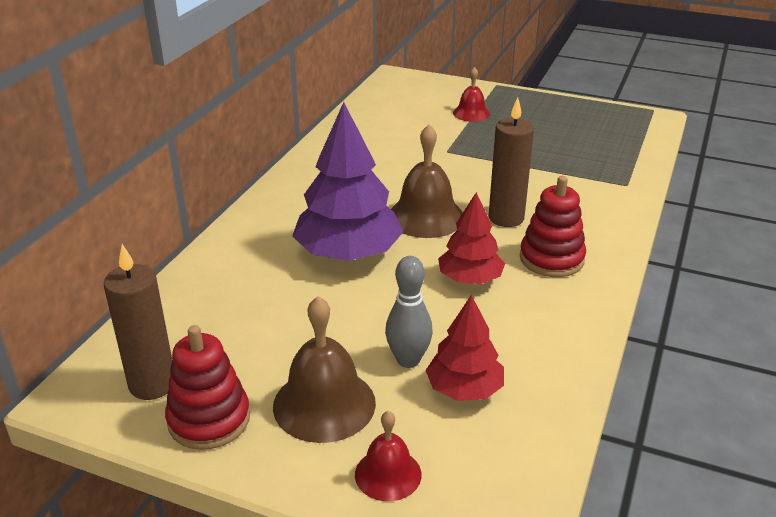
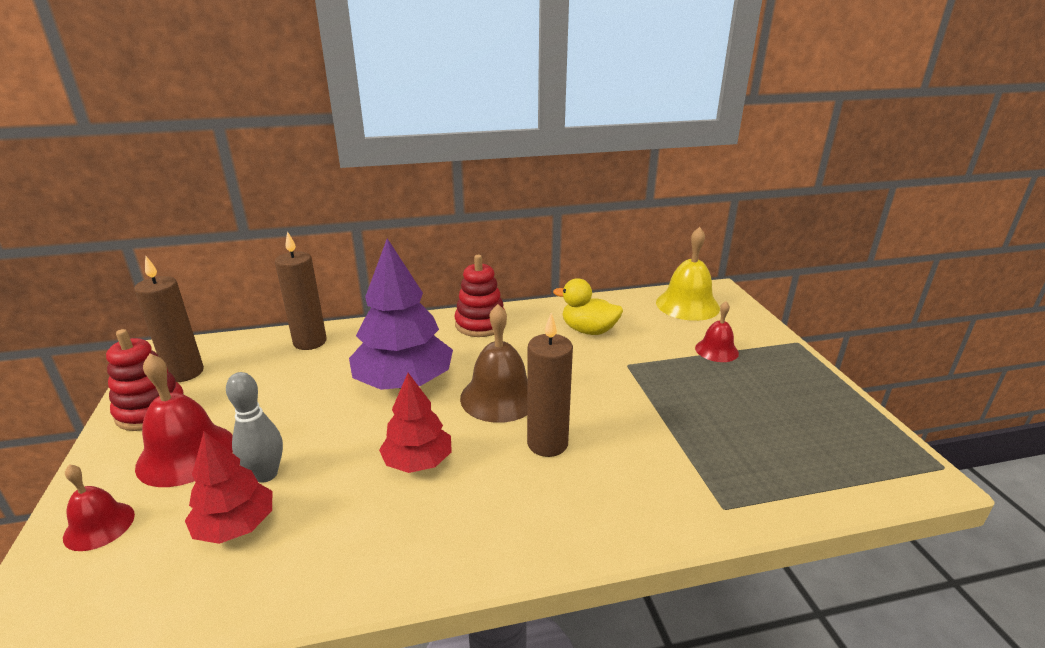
camera: 55 degrees right, 5 degrees down
(200, 287) = (310, 342): none -> brown candle
(324, 404) = (186, 454): brown bell -> red bell
(380, 146) = (588, 330): none -> yellow duck
(398, 95) = (687, 305): none -> yellow bell
(551, 259) = (501, 503): red stacking toy -> red stacking toy (480, 324)

